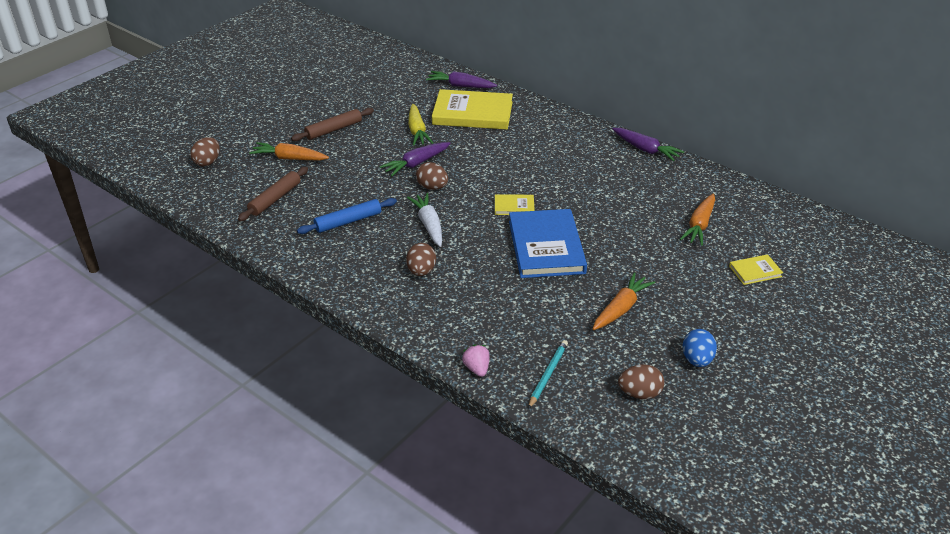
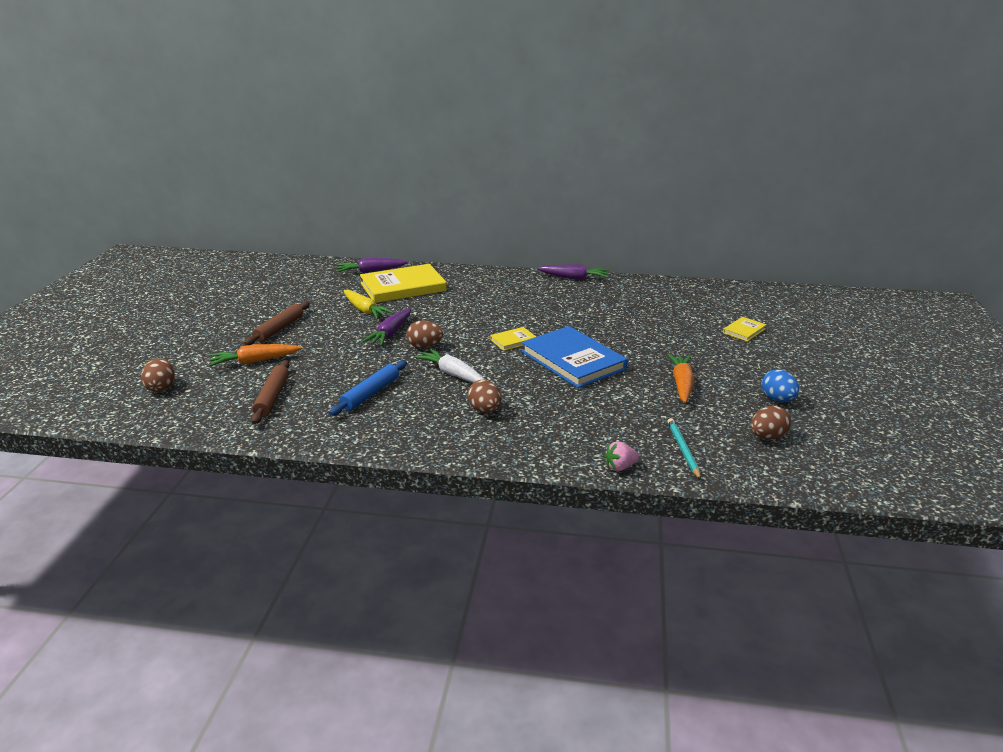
camera: 30 degrees left, 10 degrees down
(477, 368) = (620, 467): pink strawberry -> pink strawberry turned 60 degrees counterclockwise
(699, 225) = (671, 314): orange carrot -> none

